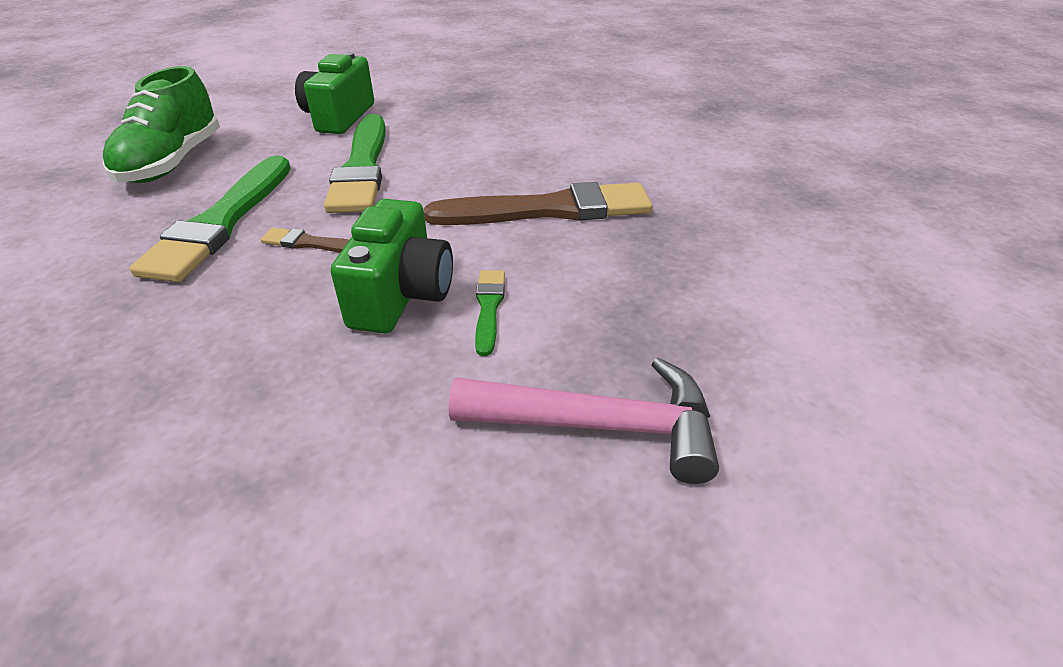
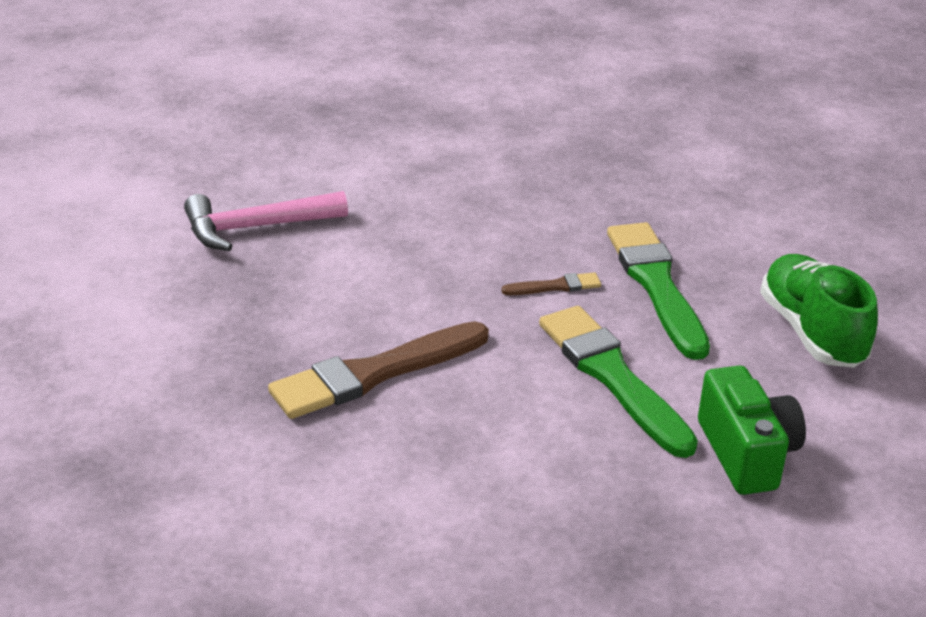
camera: 155 degrees right, 5 degrees down
(401, 295) = (439, 266): green camera -> none
(489, 308) = (367, 273): green brush -> none

